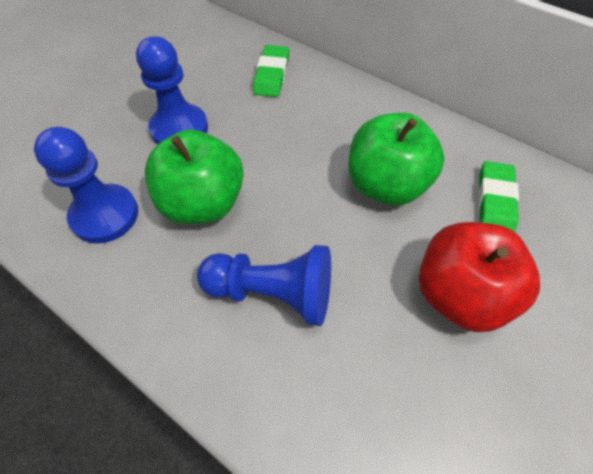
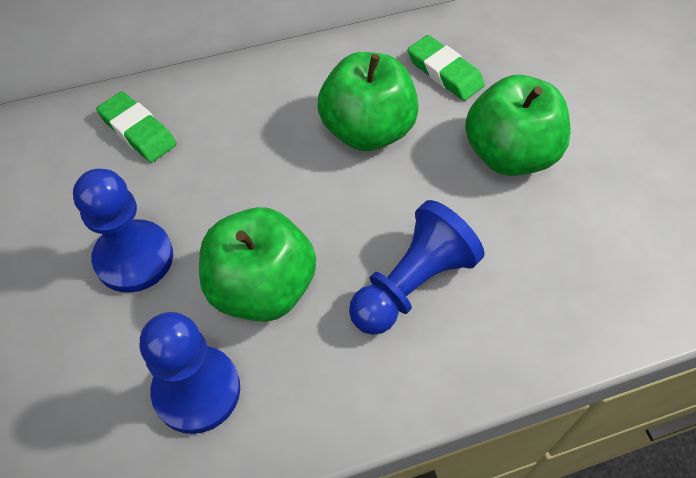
camera: 55 degrees left, 0 degrees up
(460, 295) = (509, 154): red apple -> green apple

